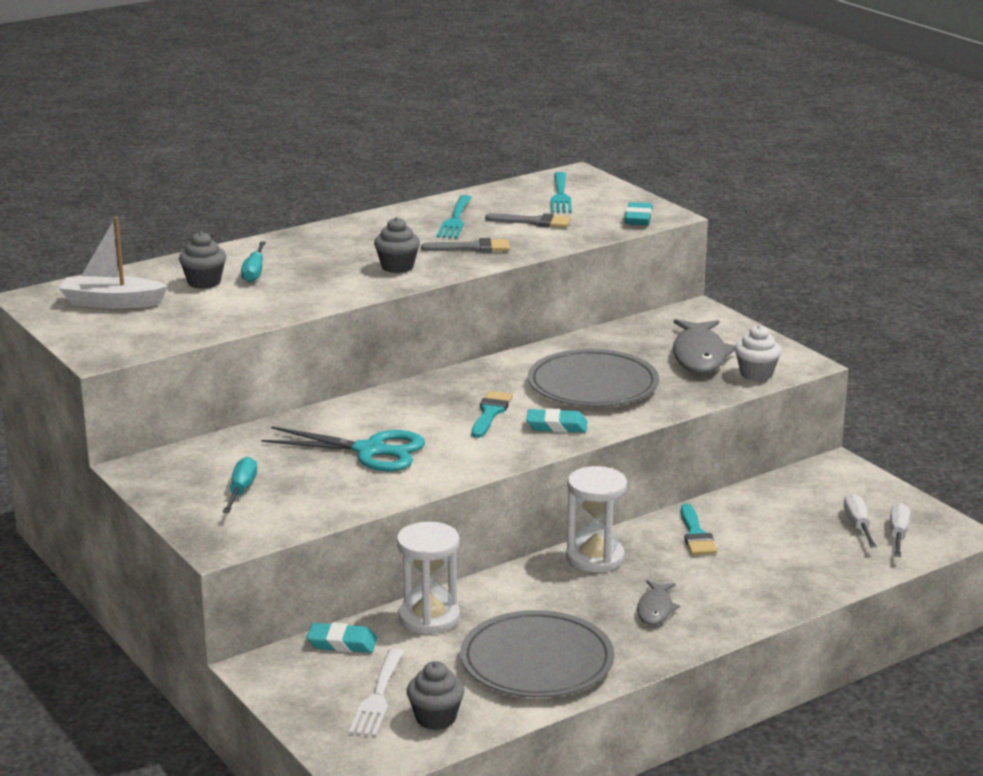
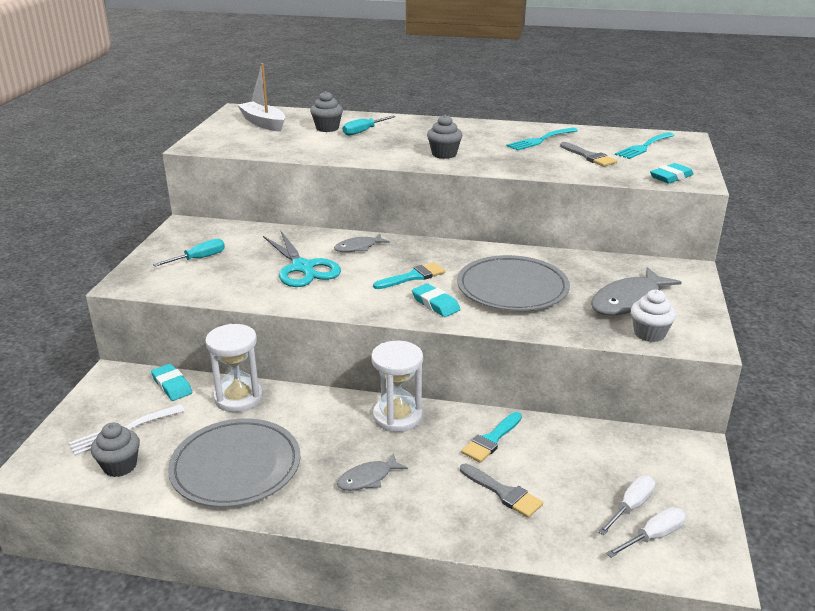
camera: 45 degrees right, 5 degrees up
(382, 410) = (358, 247): none -> grey fish
(472, 248) = (513, 158): grey brush -> grey brush (503, 493)

